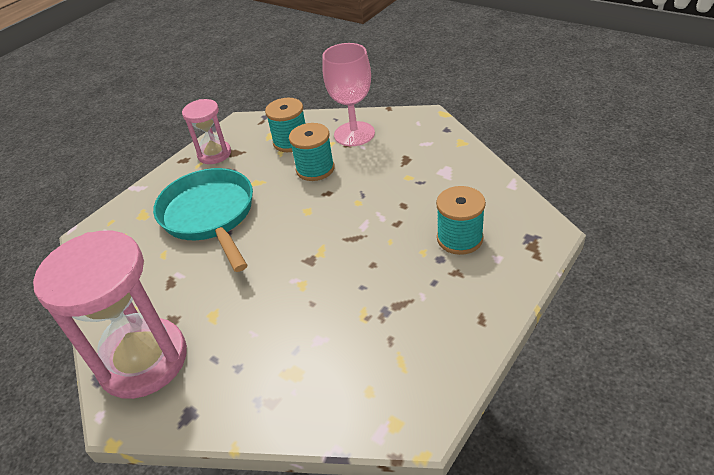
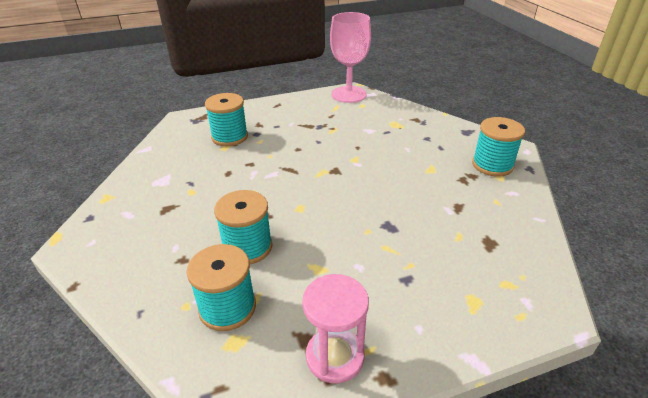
camera: 150 degrees left, 5 degrees down
(143, 360) = (492, 165): pink hourglass -> turquoise spool
(210, 215) = (393, 253): turquoise pan -> none
(354, 134) = (158, 269): pink goblet -> pink goblet (348, 94)

